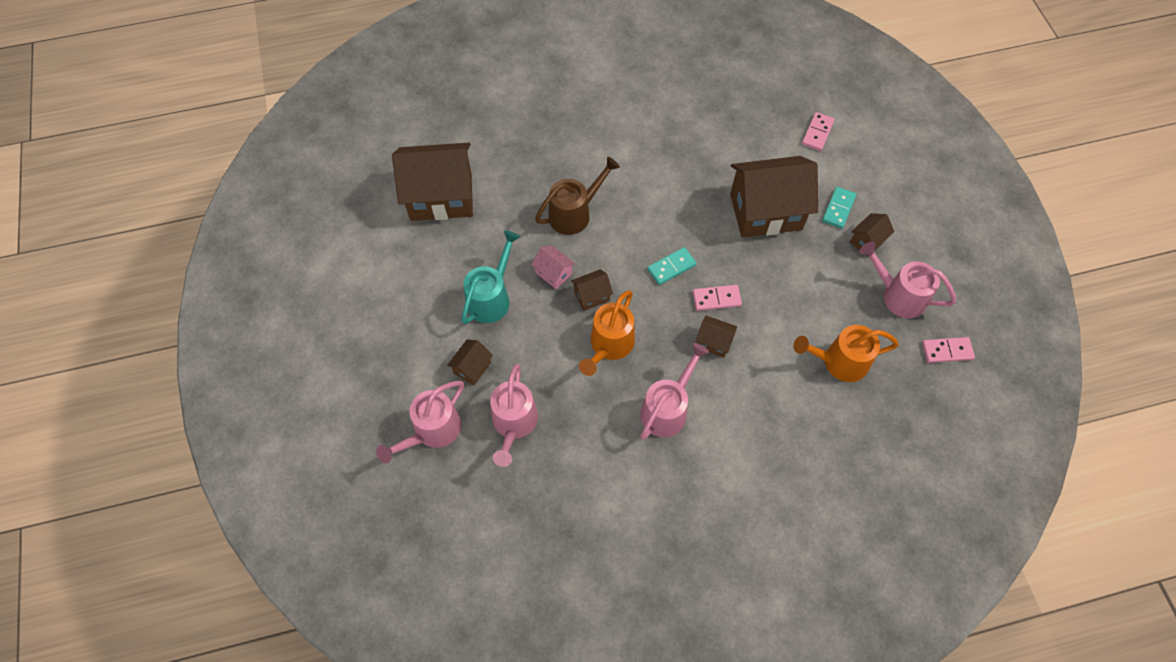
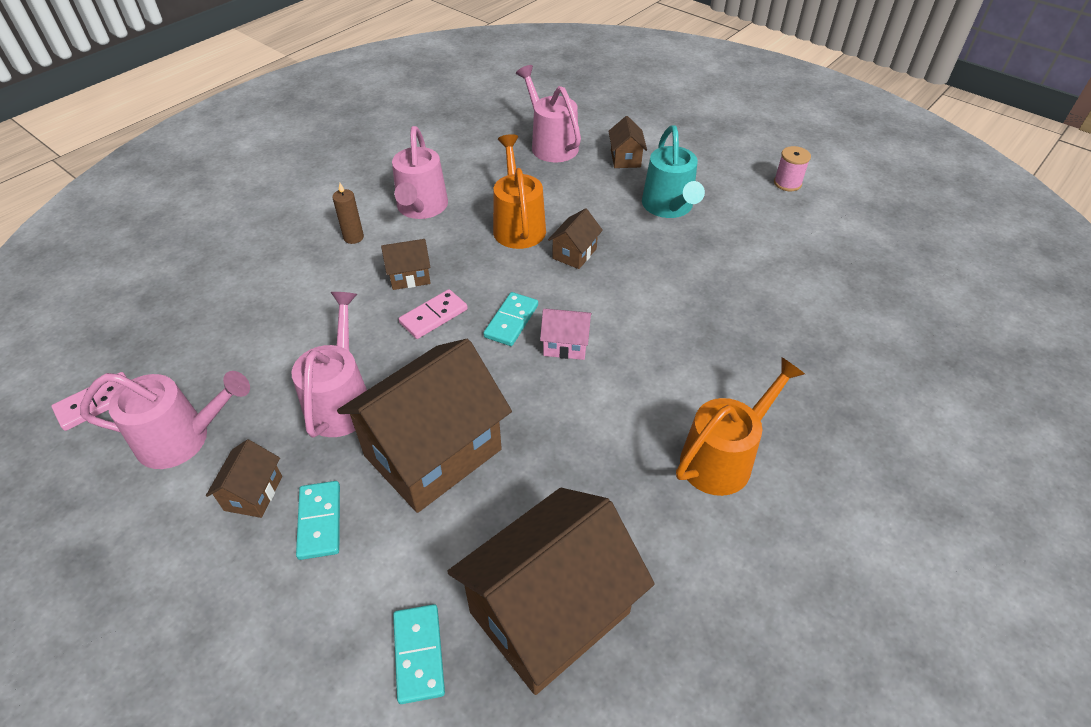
camera: 145 degrees right, 15 degrees down
(388, 268) = (787, 183): none -> pink spool
(432, 432) = (610, 116): pink watering can -> pink watering can (341, 400)
(441, 197) = (828, 258): brown house -> brown house (549, 612)
(553, 273) = (633, 253): pink house -> pink house (565, 345)
(575, 213) = (674, 318): brown watering can -> none
(734, 406) = (353, 237): none -> brown candle
(817, 133) = (419, 654): pink domino -> turquoise domino
(838, 362) = (248, 325): orange watering can -> orange watering can (723, 457)

